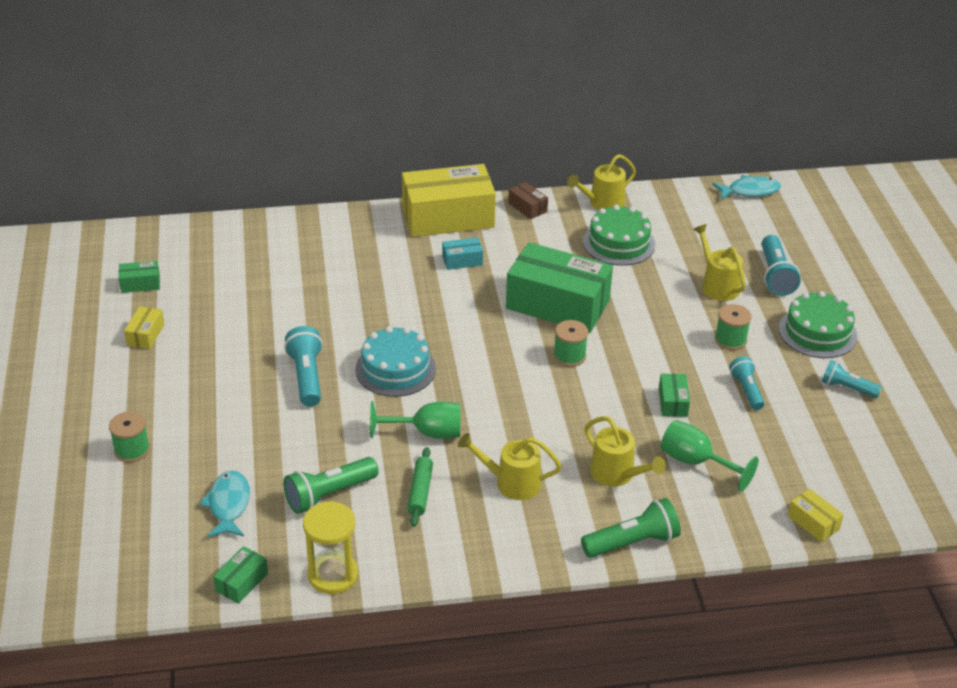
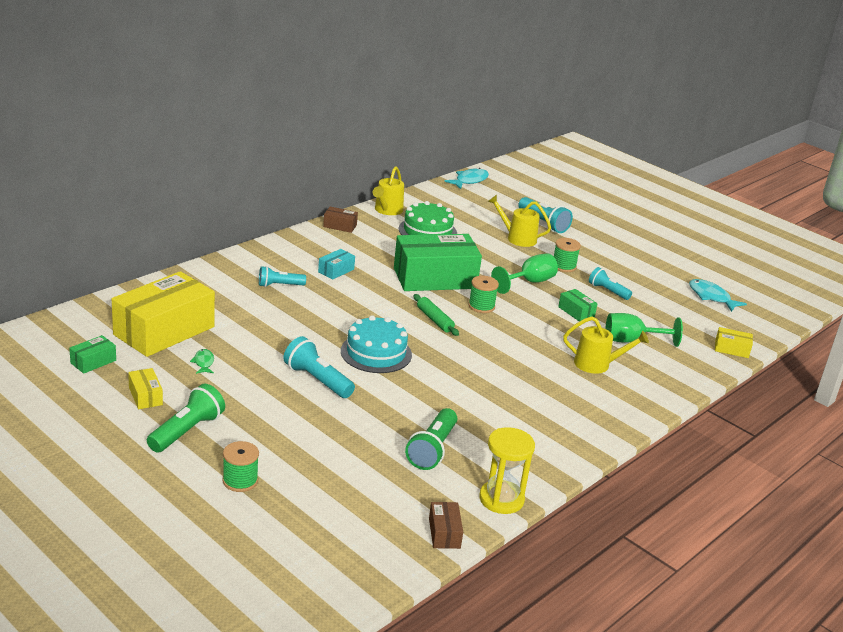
camera: 40 degrees left, 10 degrees down
(228, 319) = (203, 362): none -> green fish
(228, 505) = (368, 487): turquoise fish -> turquoise fish (711, 297)
(242, 582) = (444, 533): green box -> brown box
(420, 492) = (492, 422): green rolling pin -> green rolling pin (434, 320)
(427, 433) = (449, 385): green goblet -> green goblet (529, 282)
(448, 217) = (291, 246): yellow box -> yellow box (164, 331)
(511, 483) = (542, 394): yellow watering can -> none
(632, 542) = (655, 399): green flashlight -> green flashlight (187, 431)
(817, 332) = (605, 247): green cake -> none
(847, 388) = (657, 272): turquoise flashlight -> turquoise flashlight (279, 285)

